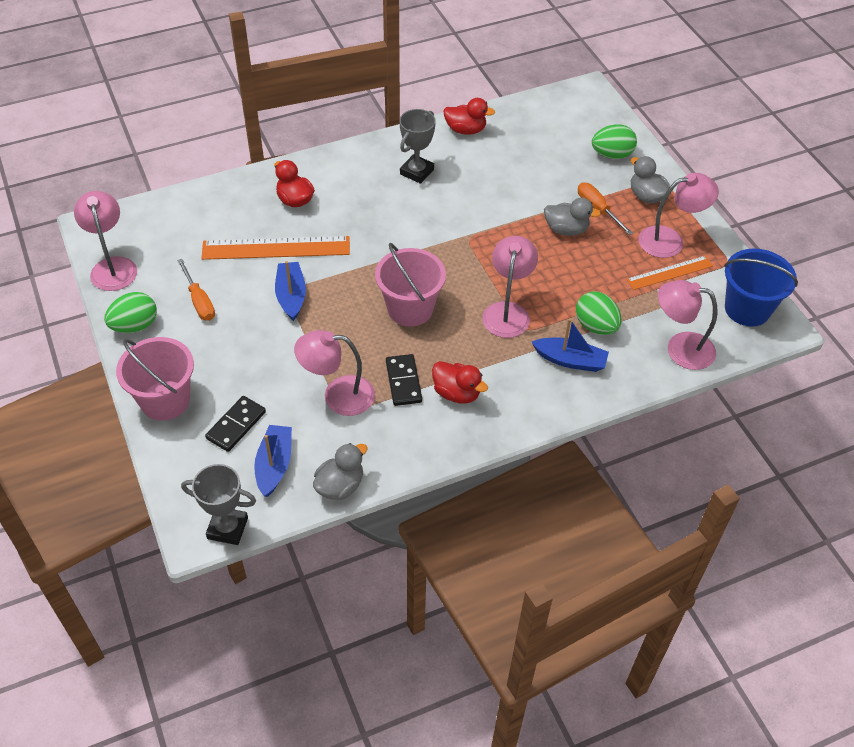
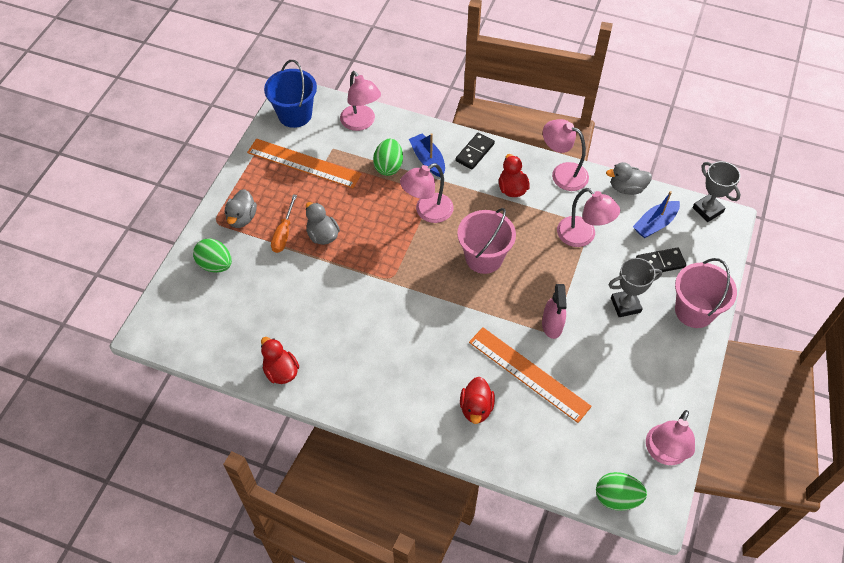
camera: 135 degrees left, 5 degrees up
(135, 326) = (679, 384): green egg -> green egg (617, 498)
(199, 301) = (619, 370): orange screwdriver -> none
(291, 296) = (552, 325): blue boat -> pink spray bottle
(403, 381) = (536, 217): black domino -> black domino (475, 152)
(417, 172) = (361, 361): grey trophy -> grey trophy (625, 305)
(670, 240) = (273, 180): pink lamp -> pink lamp (562, 173)
(670, 273) = (304, 163): orange ruler -> orange ruler, size x1.64

